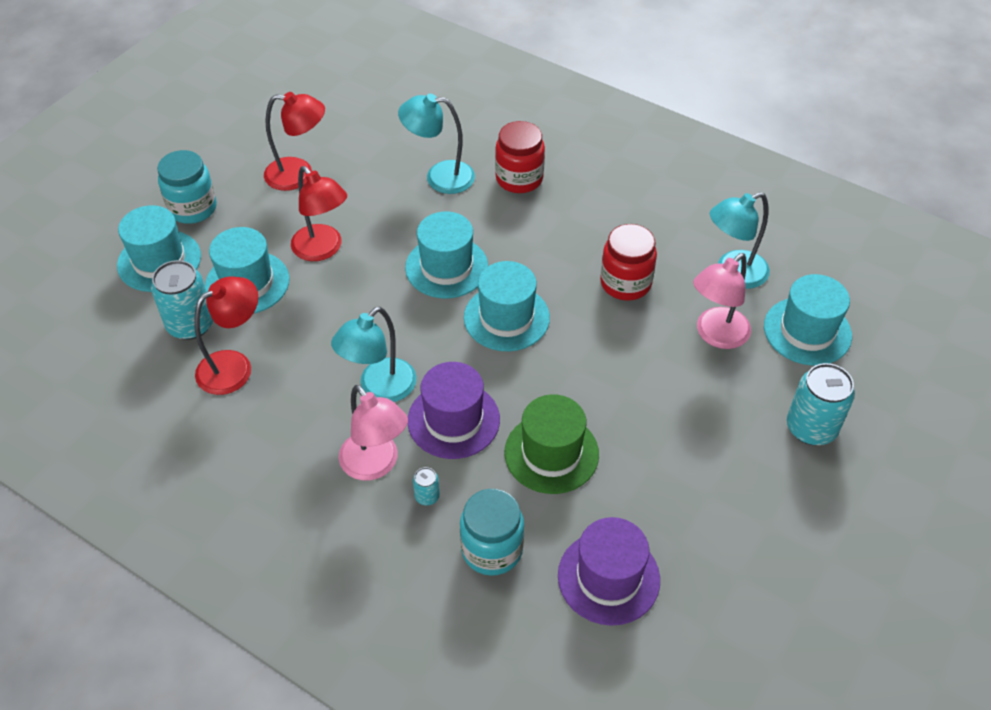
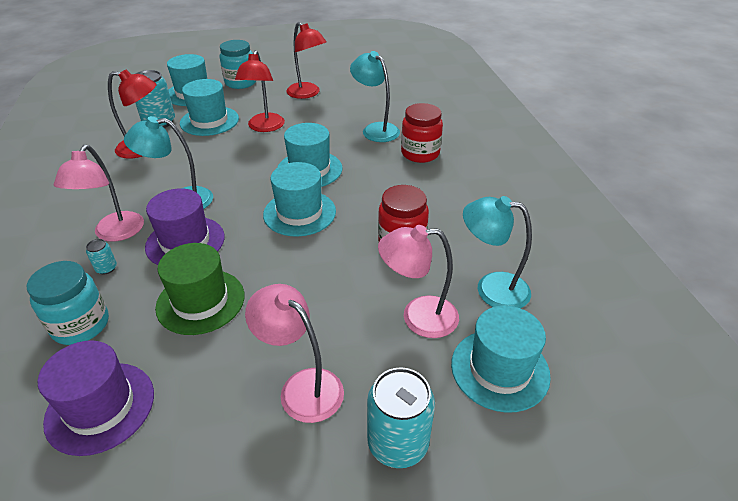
camera: 45 degrees right, 10 degrees down
(712, 446) = (302, 386): none -> pink lamp

